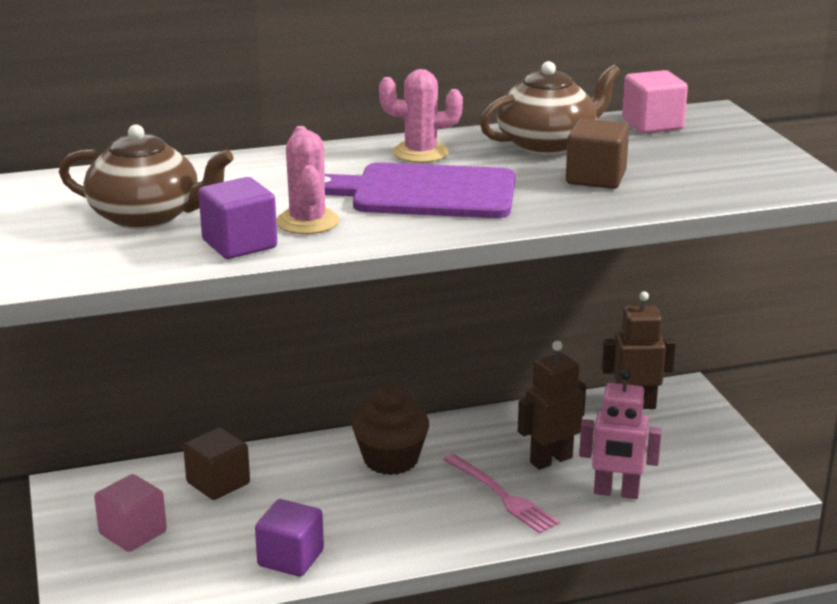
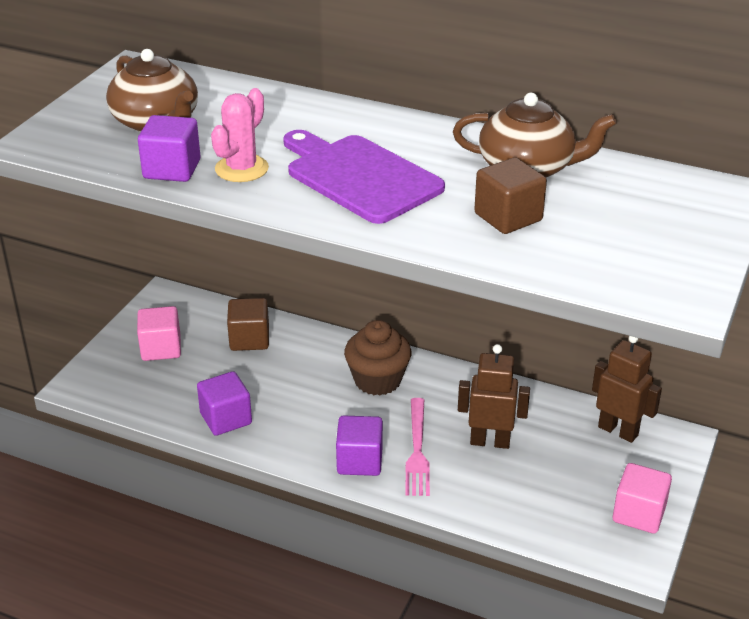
camera: 40 degrees right, 10 degrees up
(420, 153) = (417, 138): pink cactus -> none
(465, 528) = (359, 461): none -> purple cube
(616, 493) = (503, 495): pink robot -> none
(652, 124) = (651, 183): pink cube -> pink cube (639, 514)

